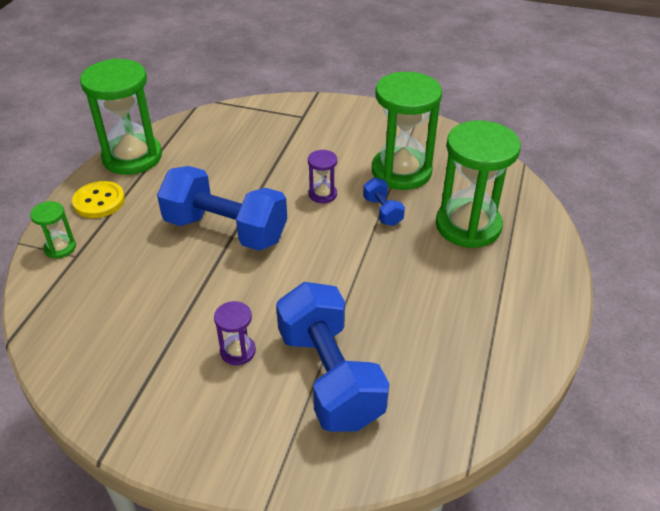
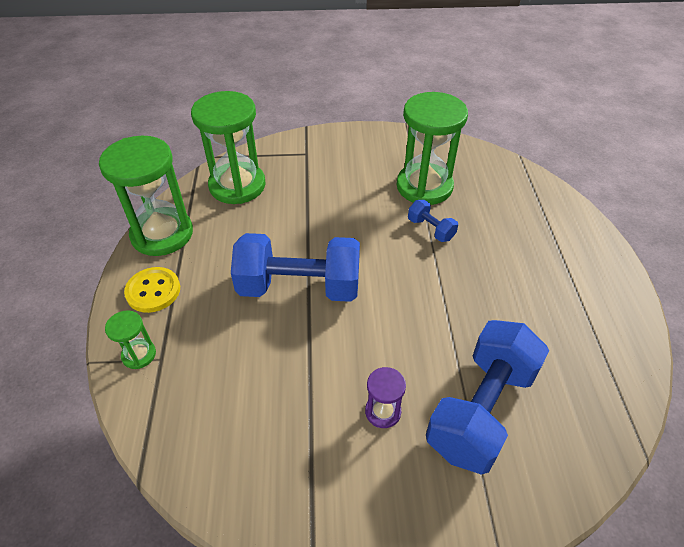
camera: 20 degrees left, 5 degrees up
(322, 194) = (368, 226): purple hourglass -> none
(329, 376) = (480, 409): blue dumbbell -> blue dumbbell turned 75 degrees clockwise
(468, 226) = (509, 224): green hourglass -> green hourglass (237, 185)

